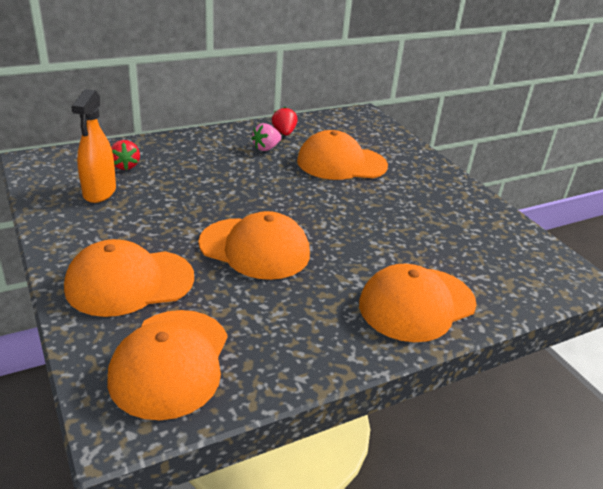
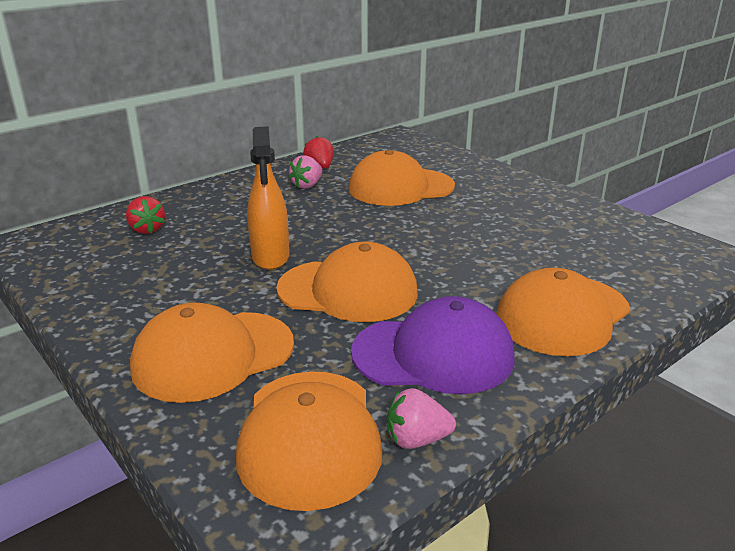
camera: 10 degrees left, 5 degrees down
(99, 192) = (127, 263): orange spray bottle -> orange spray bottle (270, 257)
(248, 383) = (417, 439): none -> pink strawberry
(295, 316) = (434, 354): none -> purple cap

